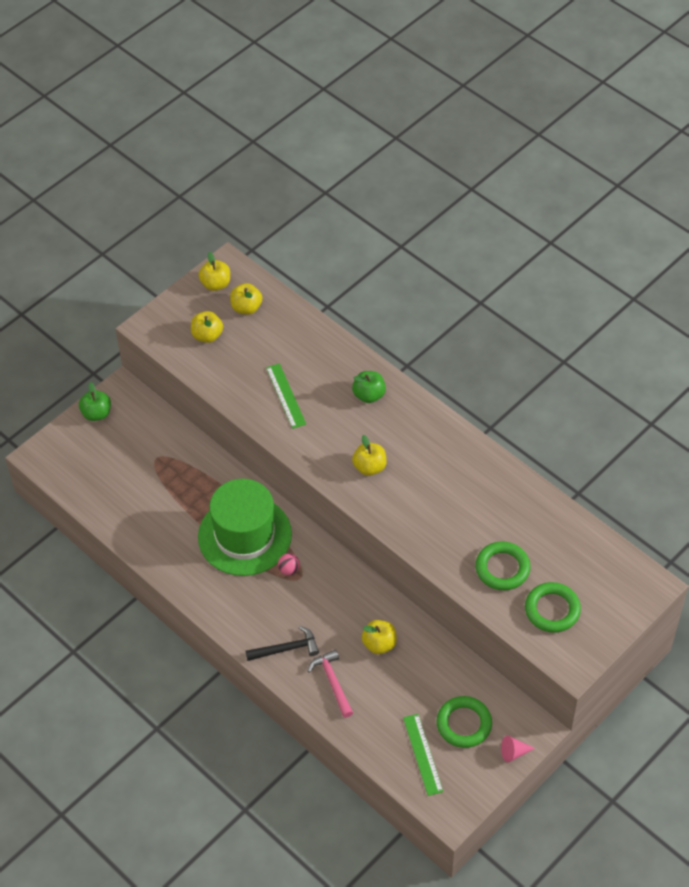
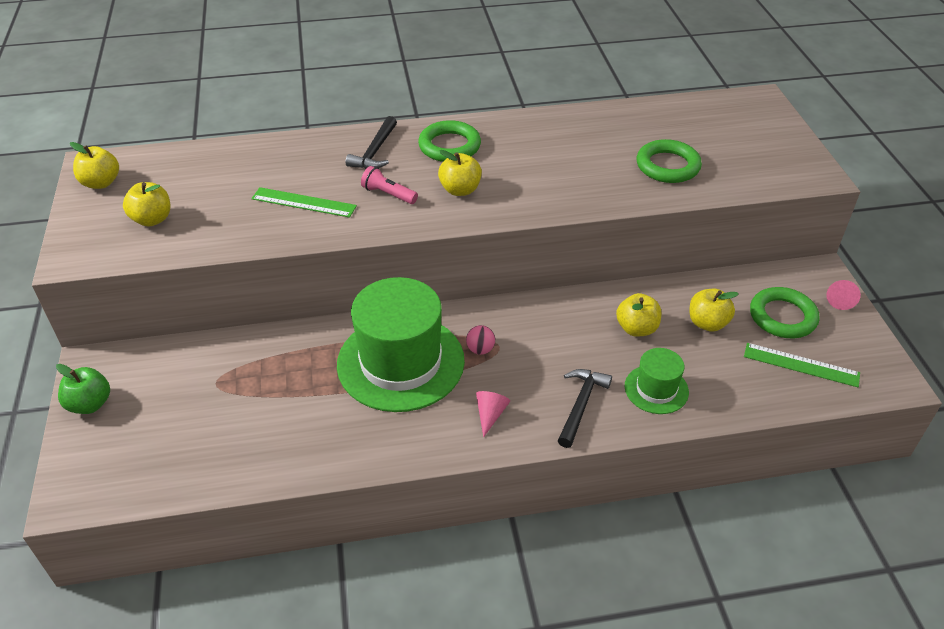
camera: 55 degrees left, 10 degrees down
(241, 607) = (490, 414): none -> pink cone
(246, 308) = (161, 177): yellow apple -> yellow apple (707, 323)
(331, 432) = (388, 194): none -> pink flashlight
(332, 682) = (656, 389): pink hammer -> green hat
(369, 395) = (375, 151): green apple -> black hammer
(552, 610) = (742, 159): green ring -> green ring (449, 146)

